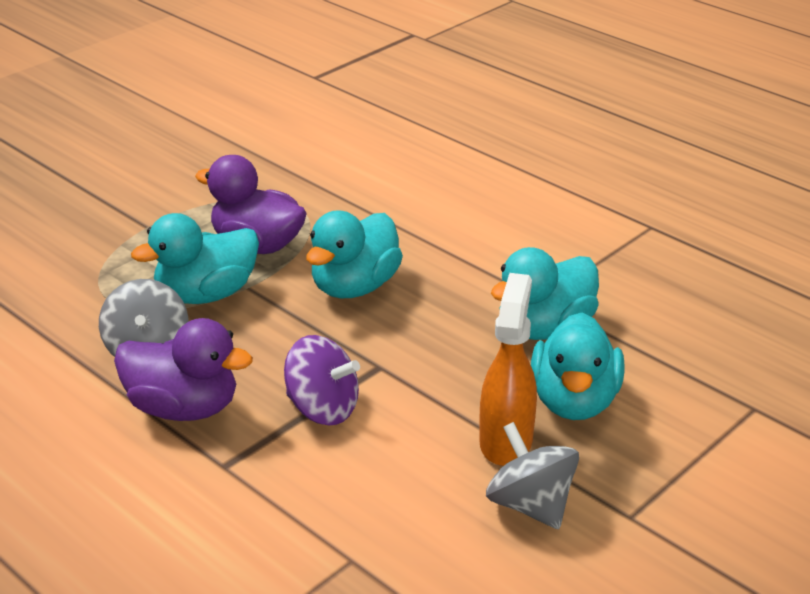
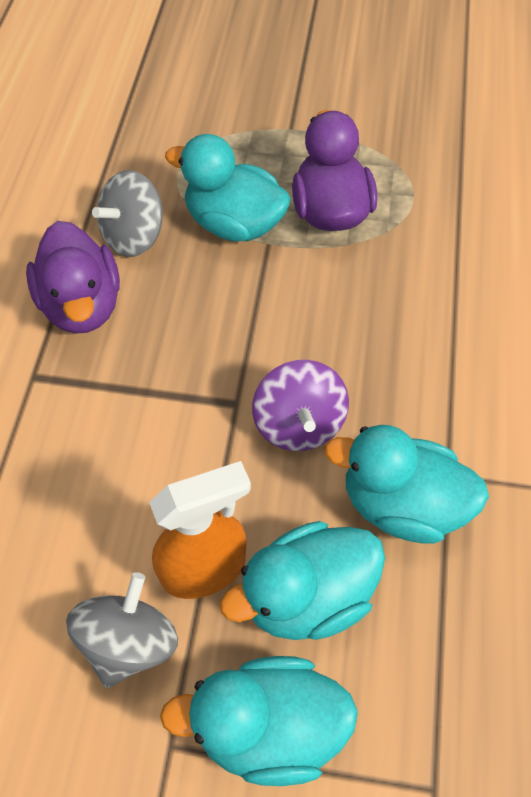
camera: 55 degrees right, 25 degrees up
(322, 408) = (148, 397): purple spinning top -> purple spinning top (299, 424)
(354, 287) = (333, 315): turquoise duck -> turquoise duck (268, 727)

